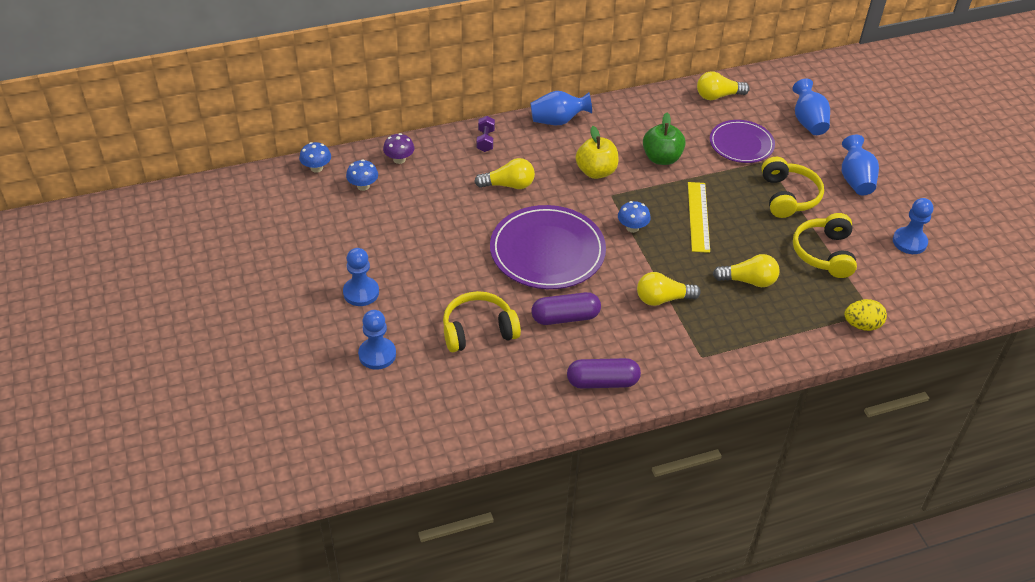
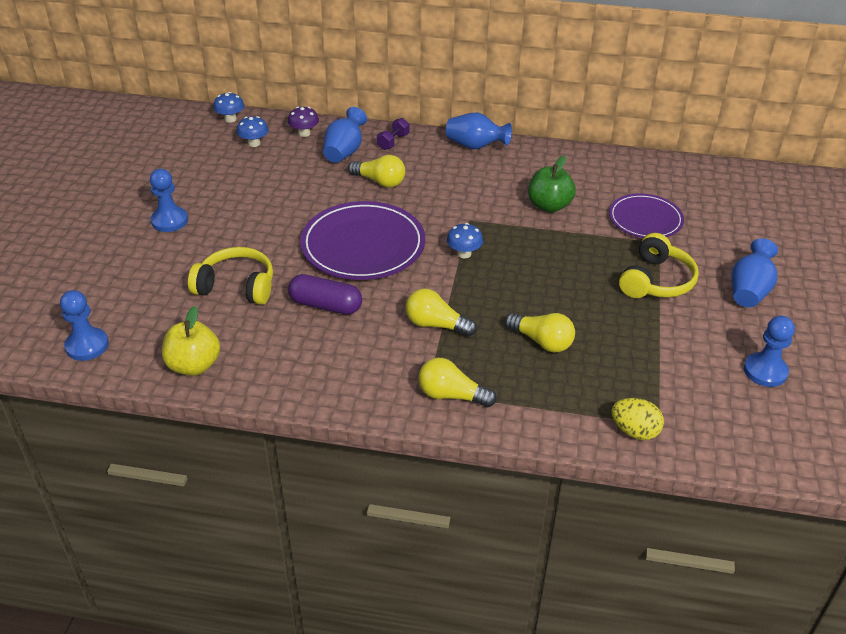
camera: 30 degrees right, 5 degrees down
(377, 354) = (132, 273): blue pawn -> blue pawn (87, 345)
(596, 172) = (472, 196): yellow apple -> yellow apple (194, 365)
(602, 382) = (306, 374): purple capsule -> none
(698, 216) = (540, 266): yellow ruler -> none
(718, 96) = (657, 172): yellow light bulb -> yellow light bulb (451, 395)
(808, 121) = (739, 222): blue vase -> blue vase (344, 151)
(824, 253) = (651, 346): yellow headphones -> none

